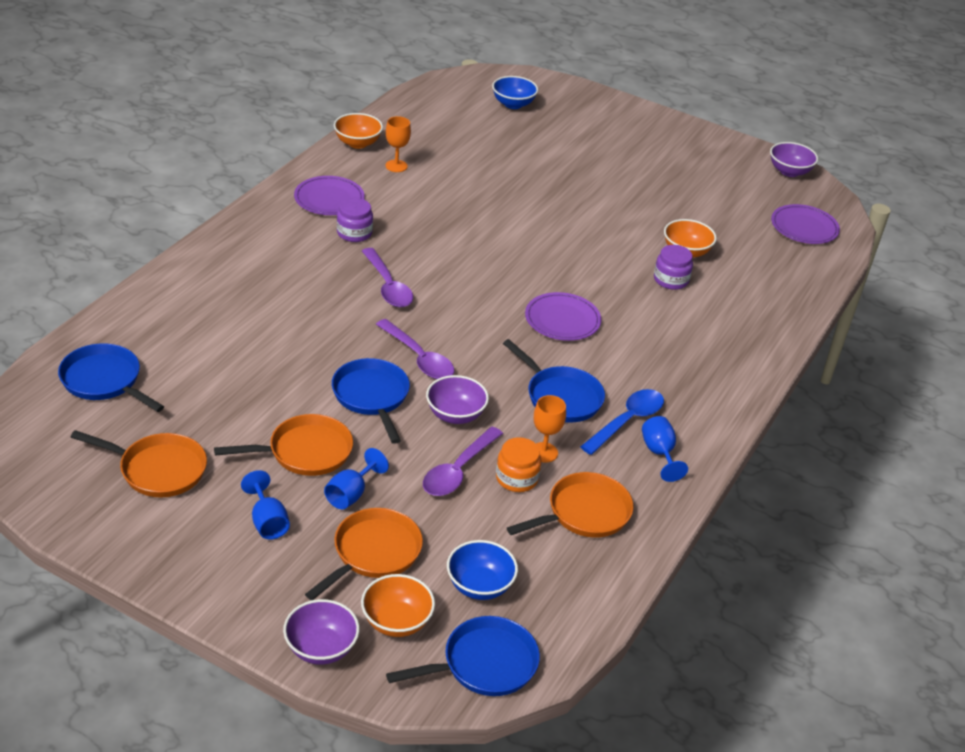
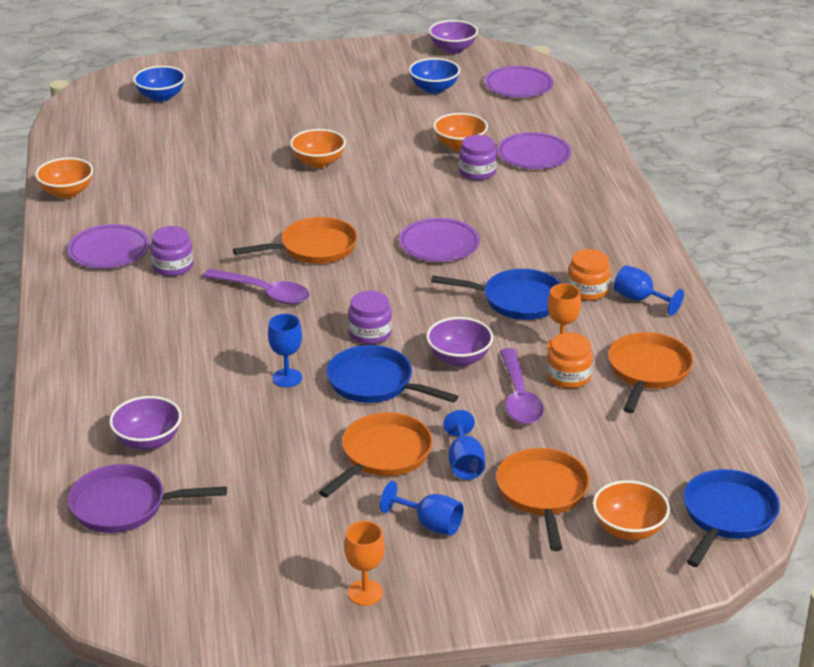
camera: 35 degrees left, 5 degrees down
(104, 381) = (125, 506): blue pan -> purple pan
(158, 470) = (281, 544): orange pan -> orange pan (313, 248)
(319, 356) = (287, 378): none -> blue goblet
(321, 648) = (603, 584): purple bowl -> purple bowl (148, 441)
(396, 166) = (130, 194): orange goblet -> orange goblet (365, 593)
(419, 358) = (370, 333): purple spoon -> purple jar
(479, 586) = (649, 466): blue bowl -> blue bowl (434, 89)
(558, 210) = (318, 162): none -> orange bowl
(627, 421) = (587, 290): blue spoon -> orange jar
(737, 290) = (533, 154): none -> purple plate

